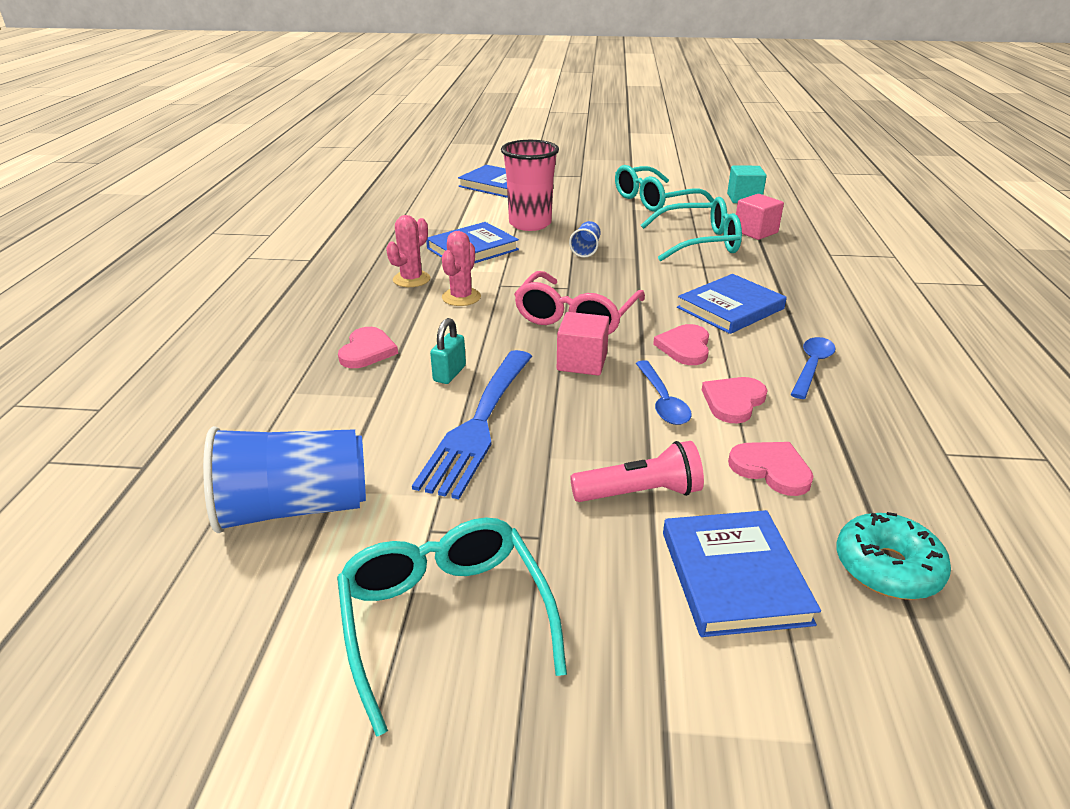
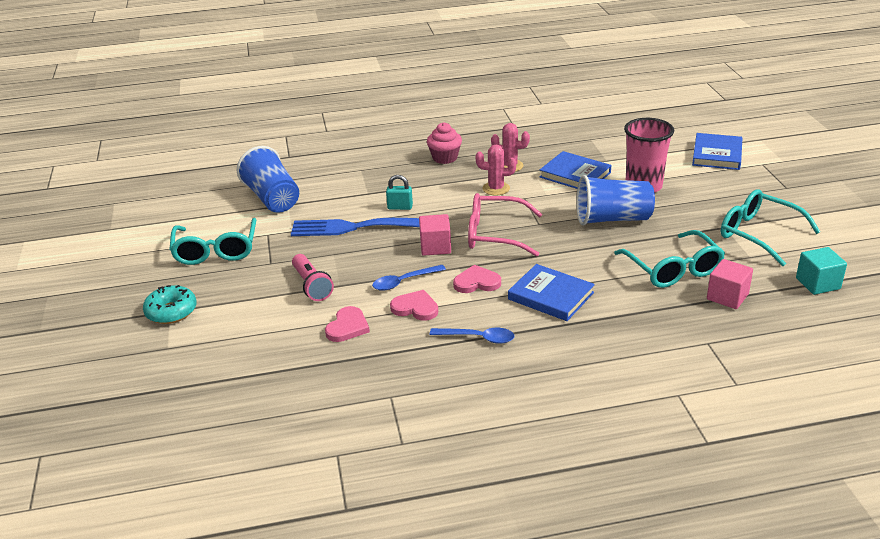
camera: 75 degrees right, 0 degrees up
(338, 317) = (445, 158): none -> pink cupcake
(367, 351) = (411, 177): pink heart -> none
(445, 619) = (216, 250): turquoise glasses -> turquoise glasses turned 120 degrees clockwise
(586, 249) = (612, 219): blue cup -> blue cup, size x2.05
(734, 577) = (256, 320): blue book -> none
(887, 567) = (274, 369): turquoise donut -> turquoise donut (171, 312)

